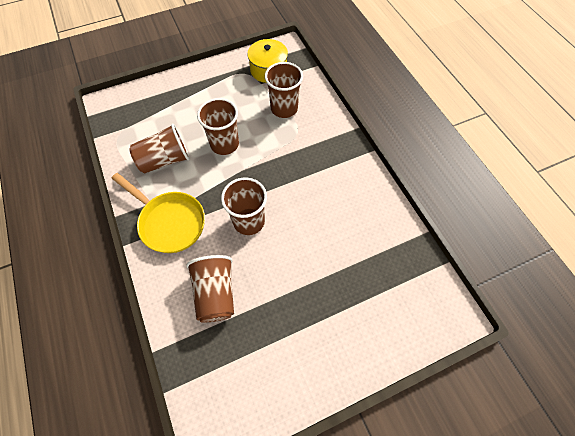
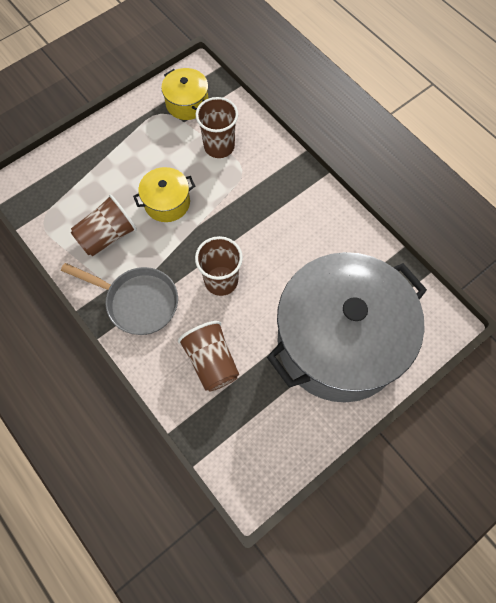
camera: 15 degrees left, 5 degrees up
(169, 222) = (137, 302): yellow pan -> grey pan
(224, 144) = (167, 202): brown cup -> yellow pot
(342, 306) = (339, 342): none -> grey pot

